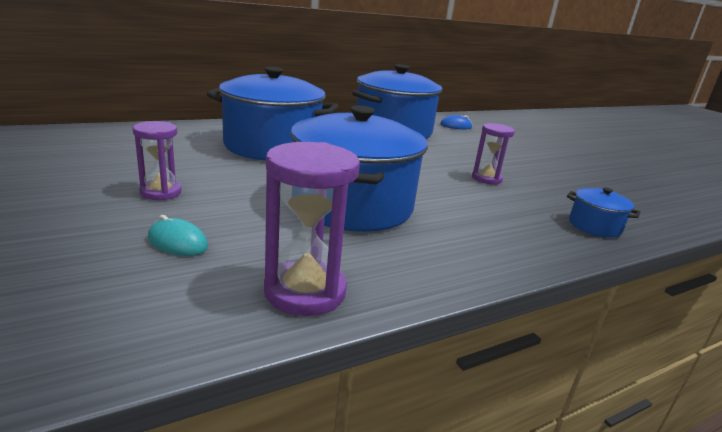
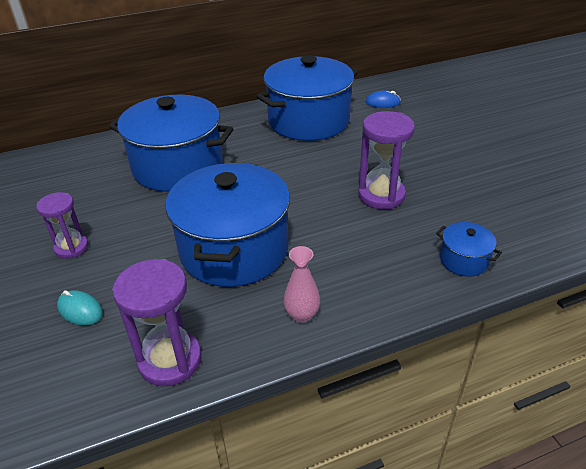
camera: 10 degrees right, 15 degrees up
(450, 258) = (302, 315): none -> pink vase
(486, 179) = (381, 195): purple hourglass -> purple hourglass, size x1.56

